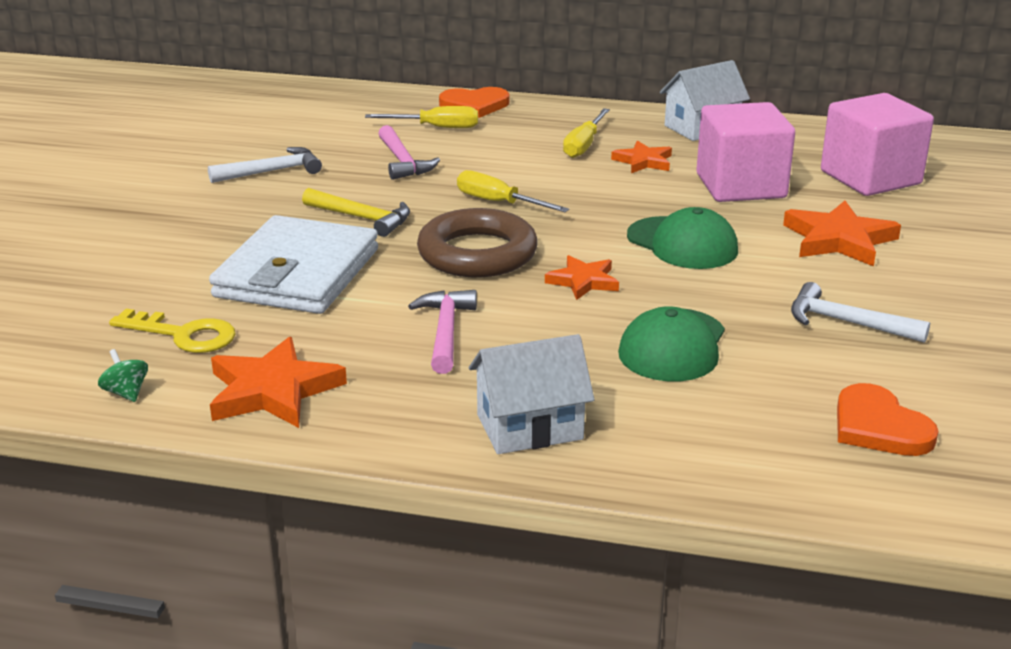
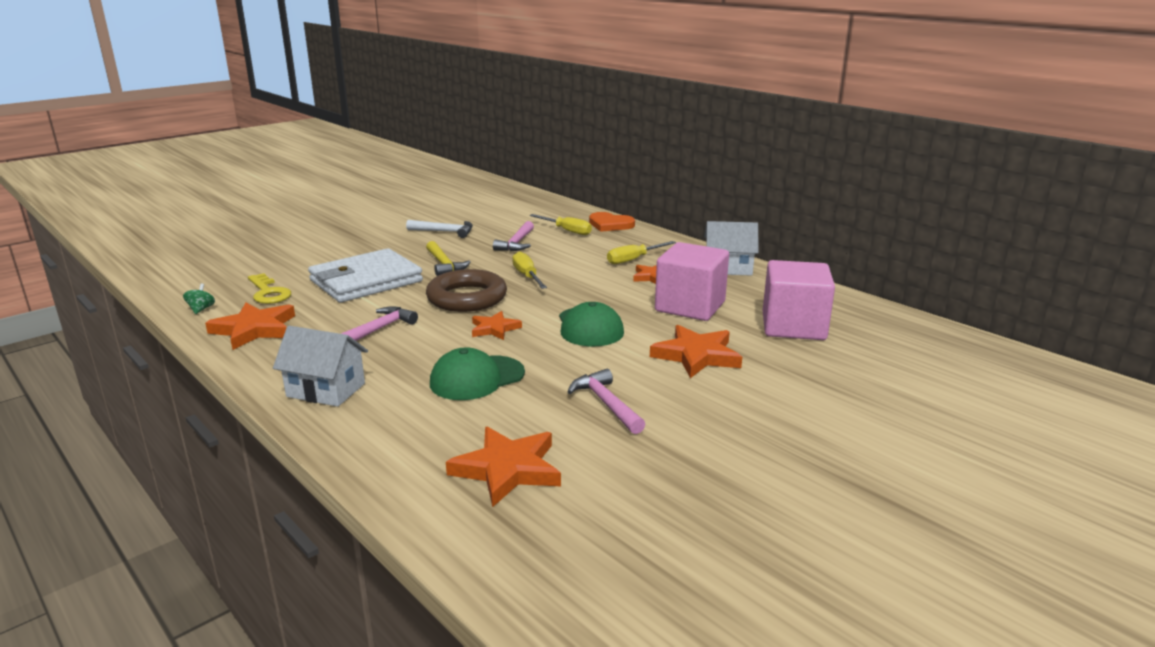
camera: 35 degrees right, 5 degrees down
(847, 322) = (606, 404): white hammer -> pink hammer
(879, 426) = (507, 469): orange heart -> orange star

